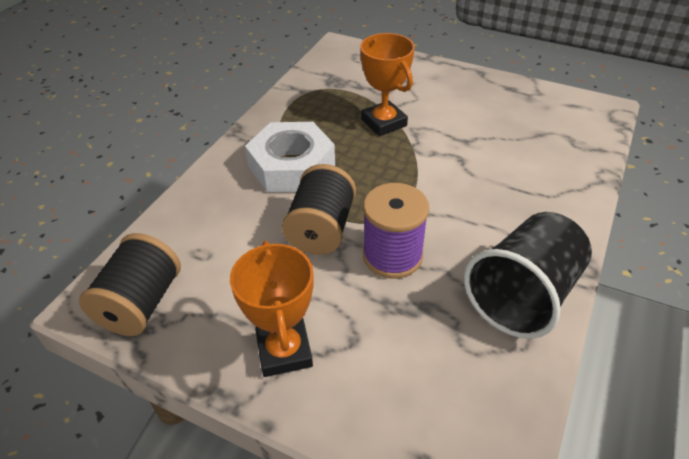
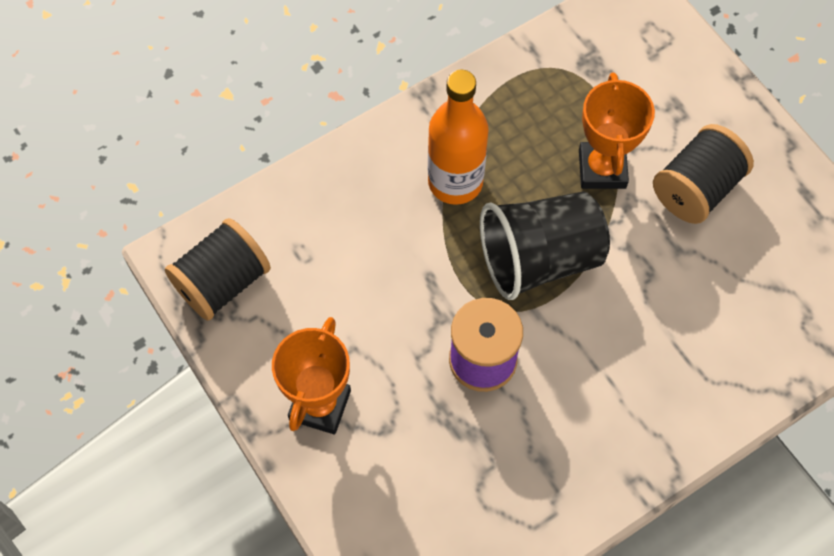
camera: 30 degrees right, 20 degrees up
(291, 166) = (455, 182): white nut -> orange bottle
(321, 229) = (434, 287): black spool -> black spool (696, 189)
(523, 296) = (575, 476): black cup -> black cup (539, 258)

